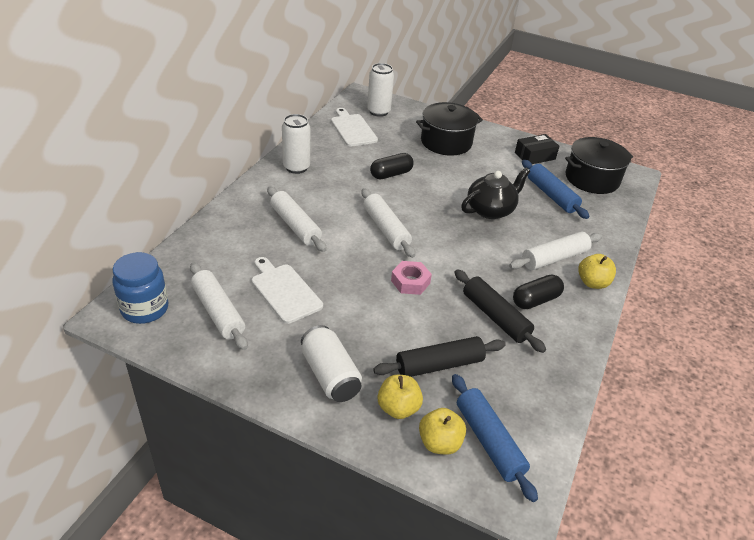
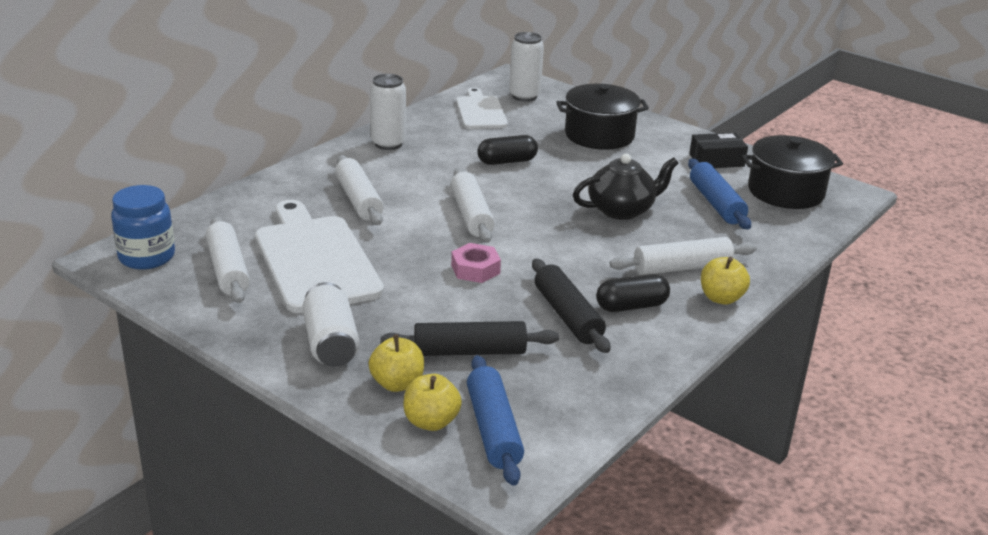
camera: 15 degrees right, 10 degrees down
(284, 291) = (315, 260): white cutting board -> white cutting board, size x1.71

